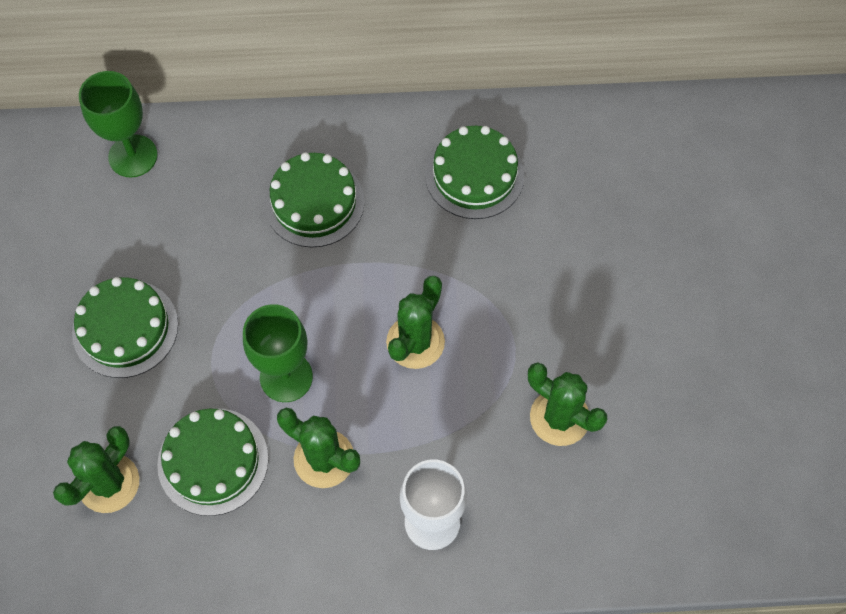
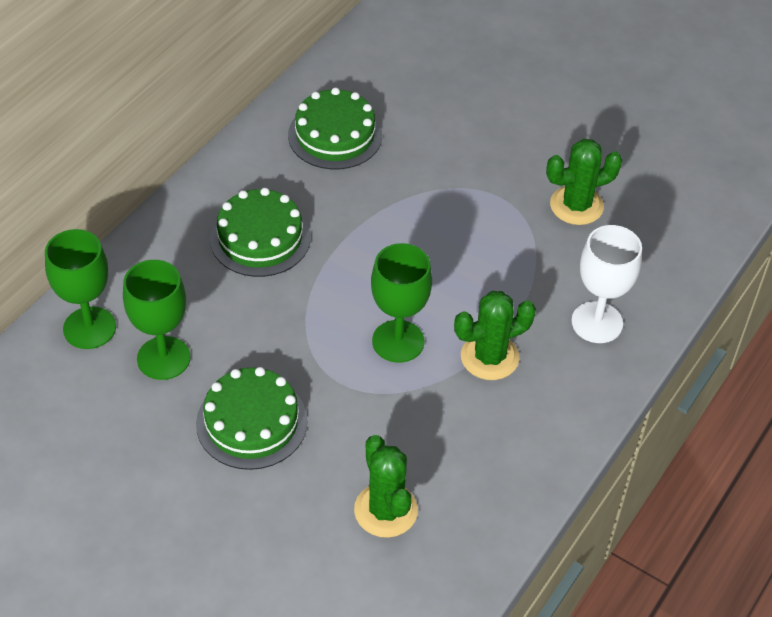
camera: 55 degrees left, 15 degrees down
(141, 225) = (163, 358): none -> green goblet
(213, 461) = (429, 428): green cake -> none
(415, 342) = (442, 248): green cactus -> none

